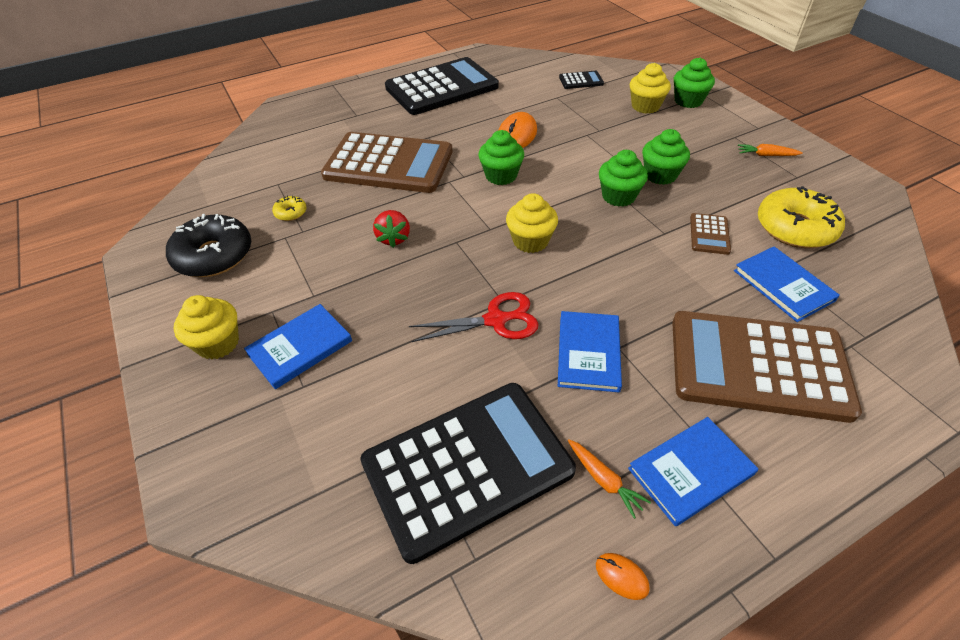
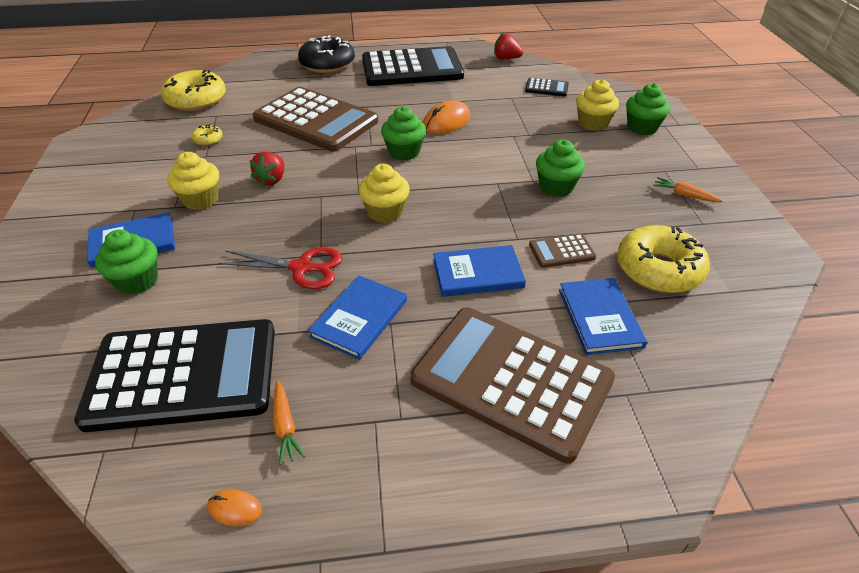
camera: 20 degrees right, 5 degrees down
(214, 255) = (127, 157): black donut -> black donut (327, 64)
(218, 343) = (78, 222): yellow cupcake -> yellow cupcake (200, 200)
(241, 172) = (196, 100): none -> yellow donut
(523, 59) = (506, 58): none -> red strawberry
(618, 196) = (499, 195): green cupcake -> green cupcake (137, 281)
(621, 576) = (235, 509): orange mouse -> orange mouse turned 45 degrees counterclockwise
(691, 471) = (368, 448): blue book -> blue book (478, 273)
(709, 234) = (561, 251): brown calculator -> brown calculator turned 45 degrees clockwise

